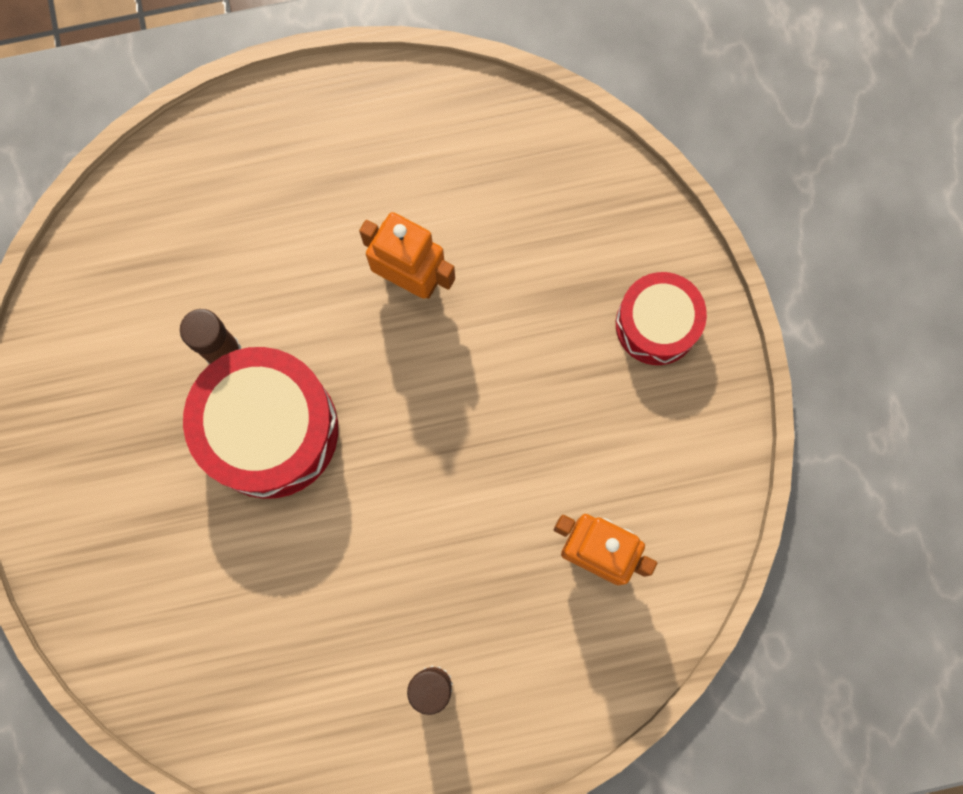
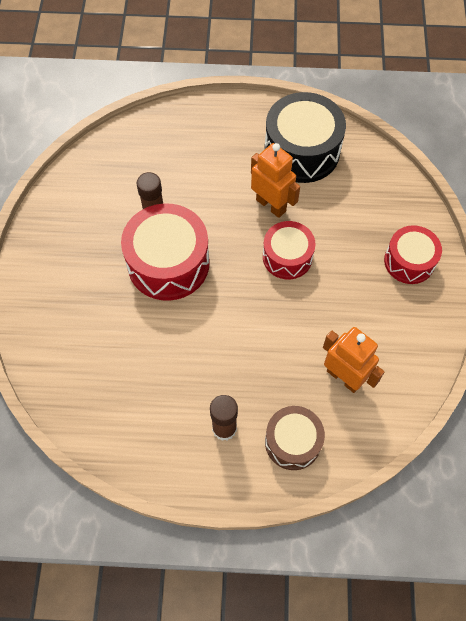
camera: 15 degrees right, 15 degrees down
(437, 159) = (302, 151): none -> black drum
(460, 367) = (287, 257): none -> red drum
(541, 678) = (292, 442): none -> brown drum

